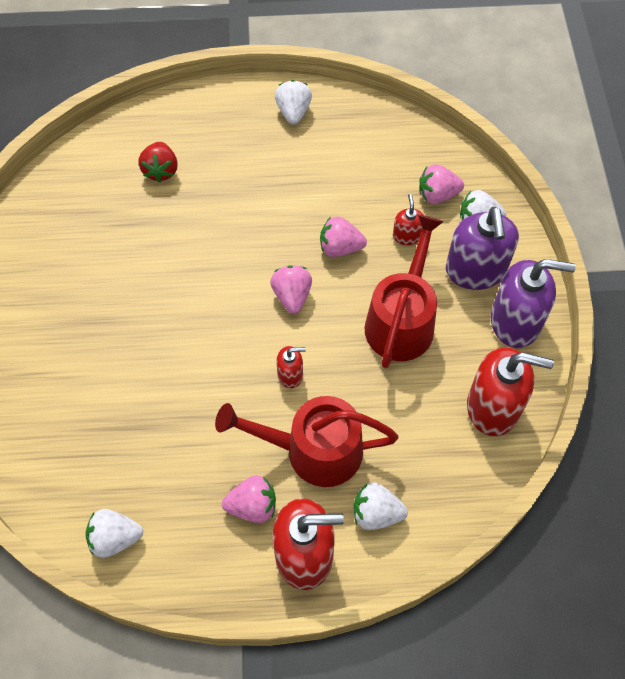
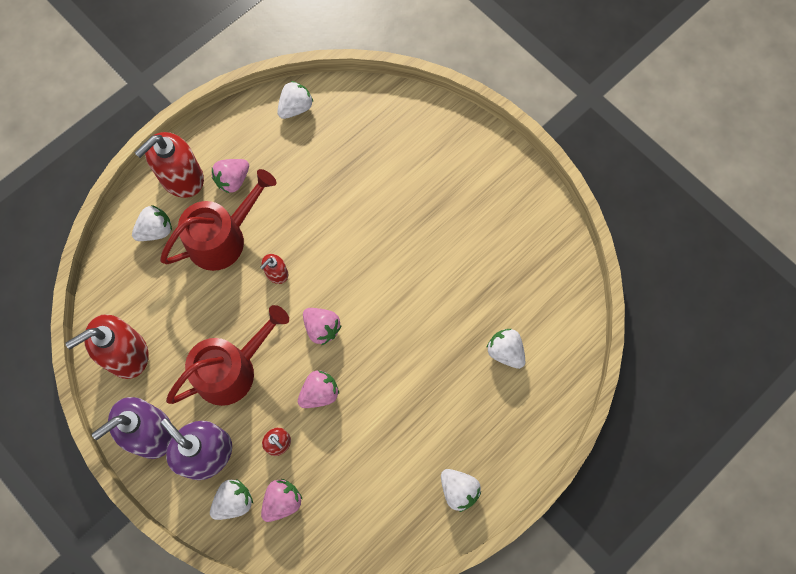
camera: 140 degrees right, 10 degrees up
(161, 170) = (505, 352): red strawberry -> white strawberry
(402, 320) = (231, 370): red watering can -> red watering can turned 105 degrees counterclockwise

